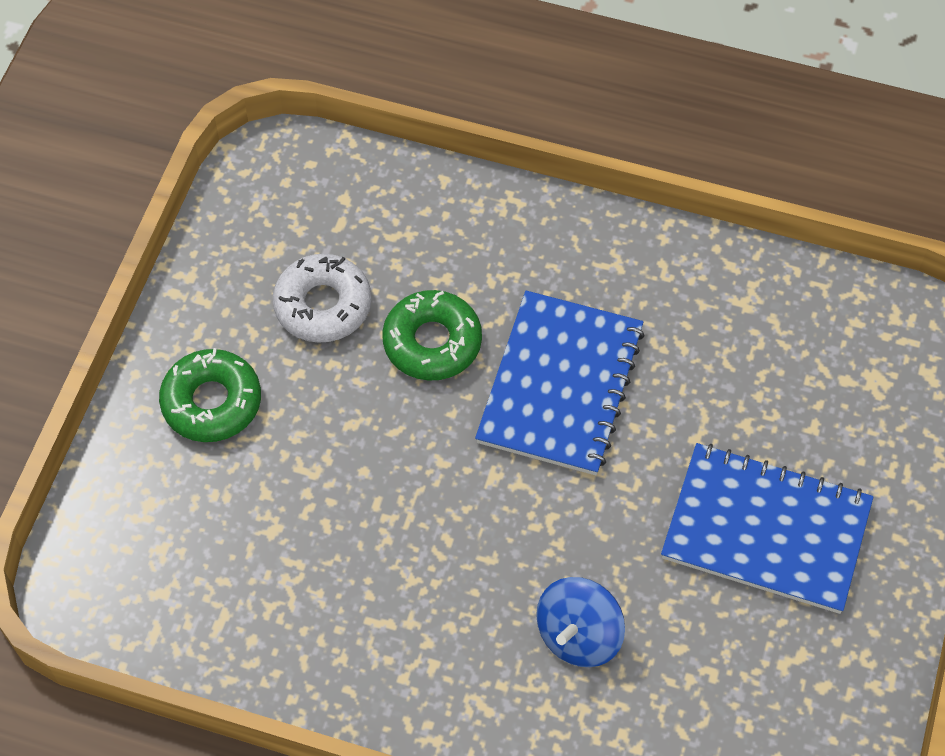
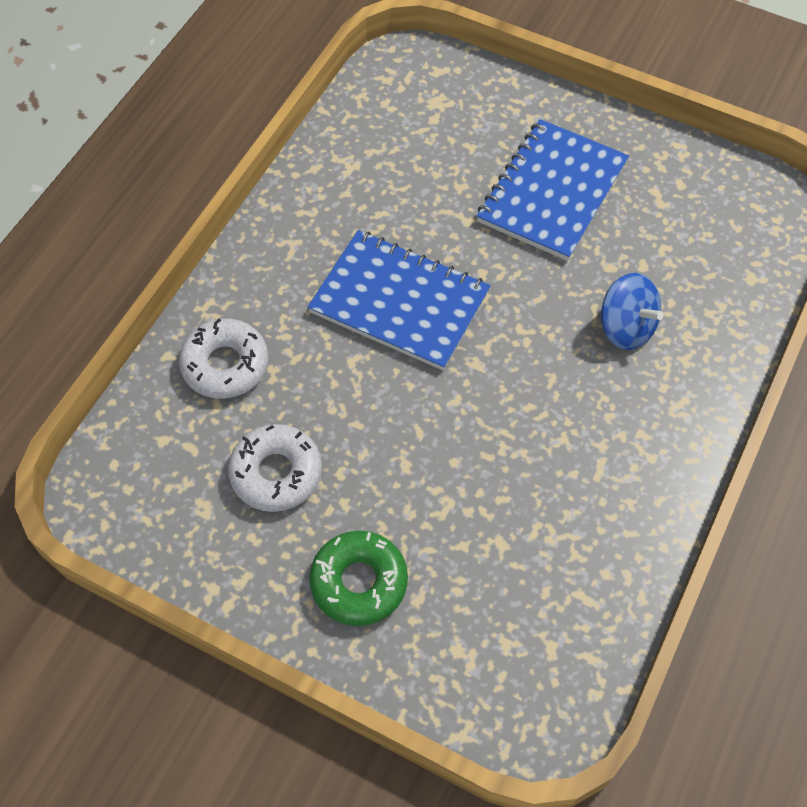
camera: 80 degrees left, 0 degrees up
(432, 342) = (336, 390): green donut -> none
(443, 233) = (225, 365): none -> white donut

